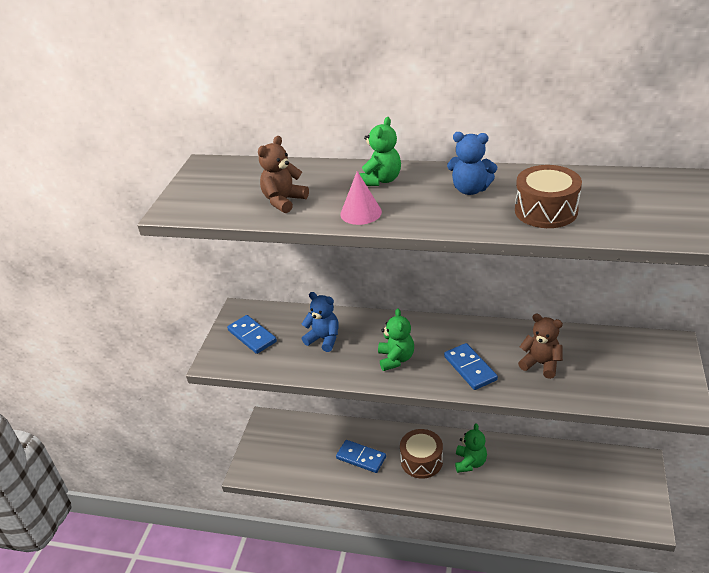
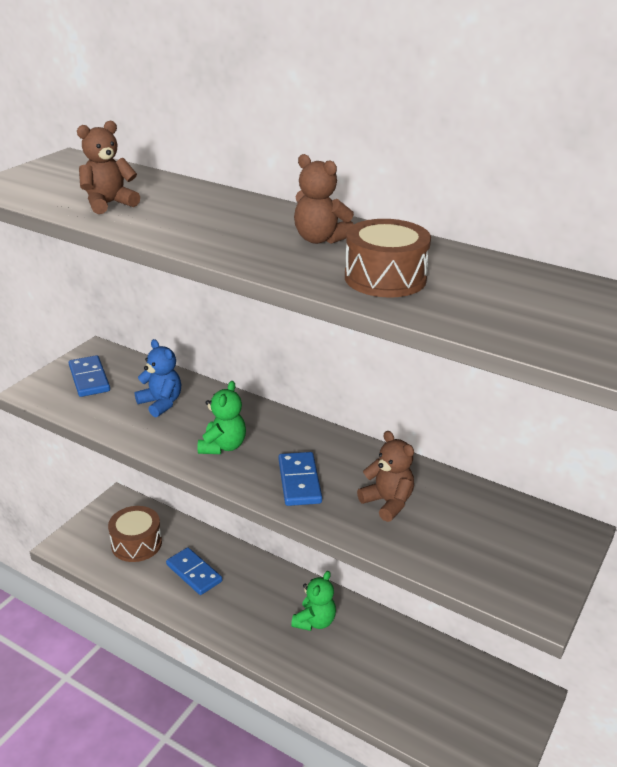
camera: 15 degrees right, 5 degrees down
(361, 213) = (175, 232): pink cone -> none
(381, 180) = (231, 209): green teddy bear -> none
(421, 461) = (259, 600): brown drum -> brown drum (136, 543)
(470, 189) = (320, 239): blue teddy bear -> brown teddy bear

